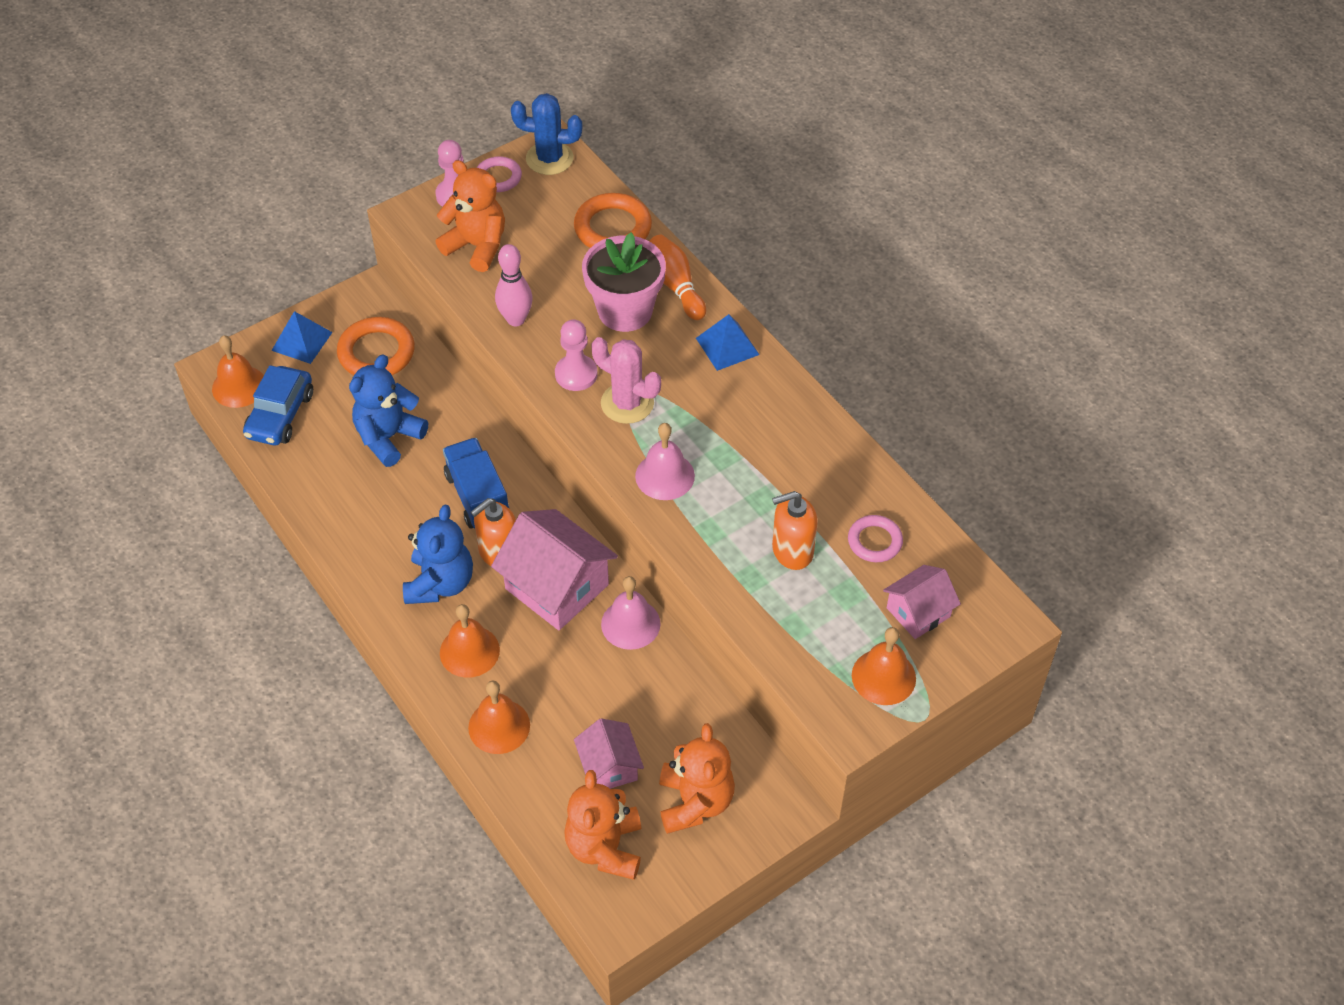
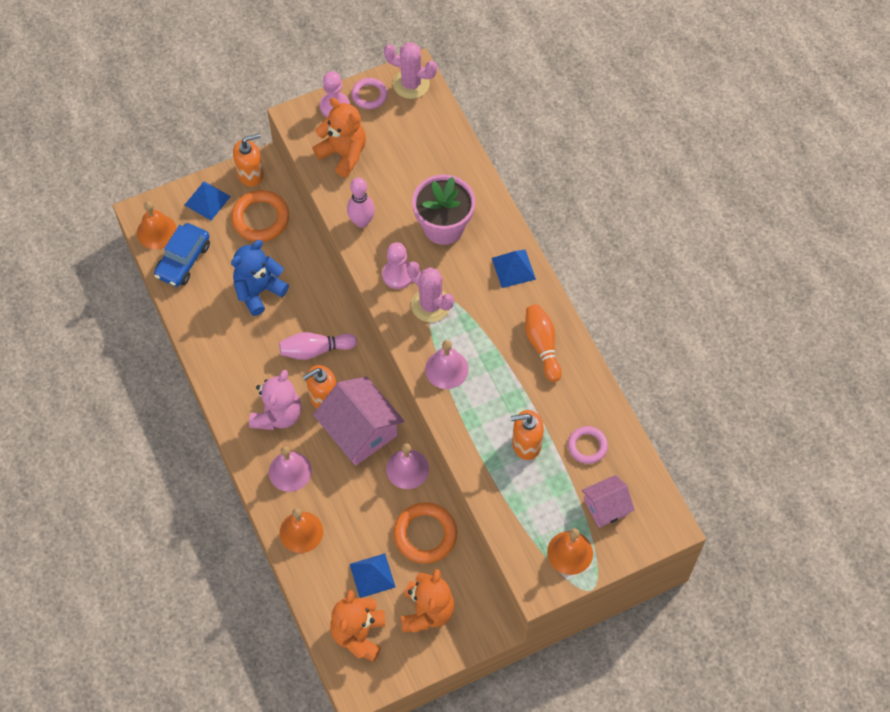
camera: 10 degrees right, 10 degrees up
(354, 303) = (250, 174): none -> orange soap dispenser
(440, 583) = (278, 415): blue teddy bear -> pink teddy bear
(469, 651) = (290, 471): orange bell -> pink bell
(477, 497) = (315, 350): blue truck -> pink bowling pin
(549, 158) = (411, 84): blue cactus -> pink cactus
(609, 767) = (372, 575): pink house -> blue pyramid
(613, 228) = (447, 153): orange ring -> orange ring (425, 534)
(676, 285) = (485, 210): orange bowling pin -> orange bowling pin (542, 345)

